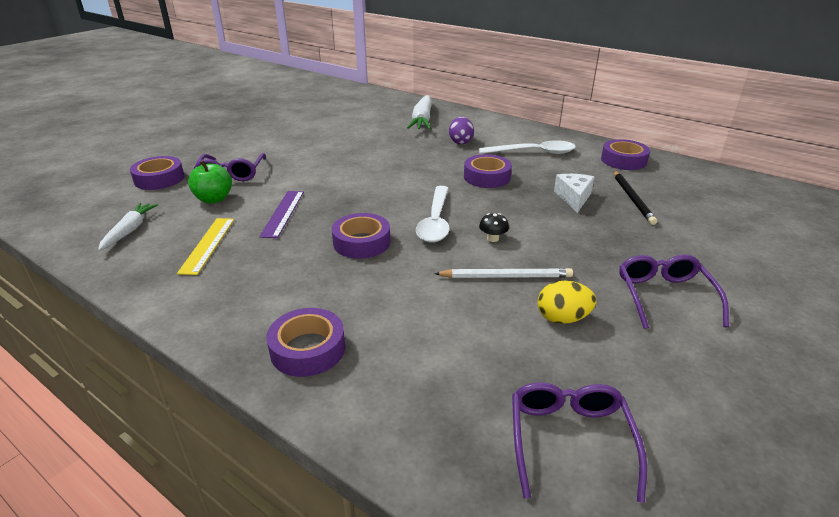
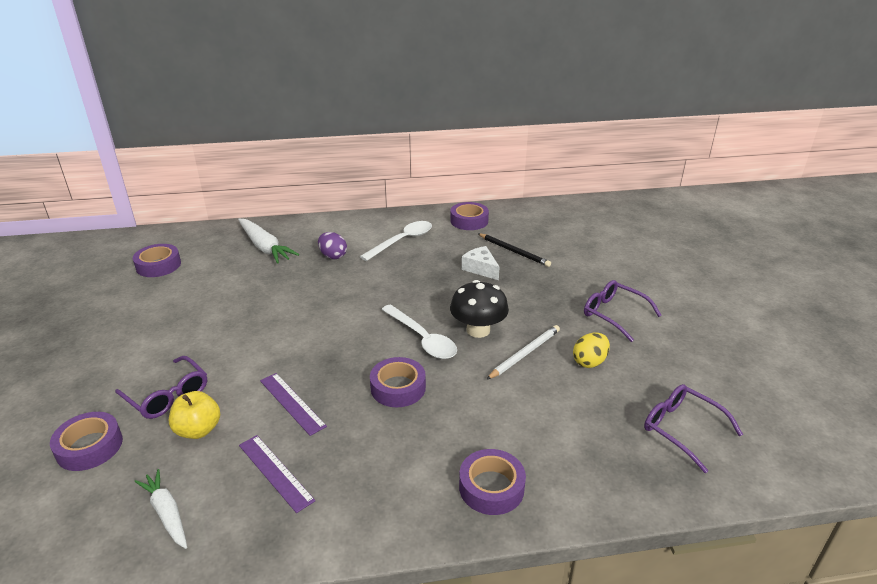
camera: 45 degrees left, 0 degrees up
(207, 245) = (275, 472): yellow ruler -> purple ruler
(214, 199) = (198, 430): green apple -> yellow apple
(487, 177) = (401, 280): purple tape -> purple tape (158, 265)
(493, 238) = (478, 330): black mushroom -> black mushroom, size x2.25

